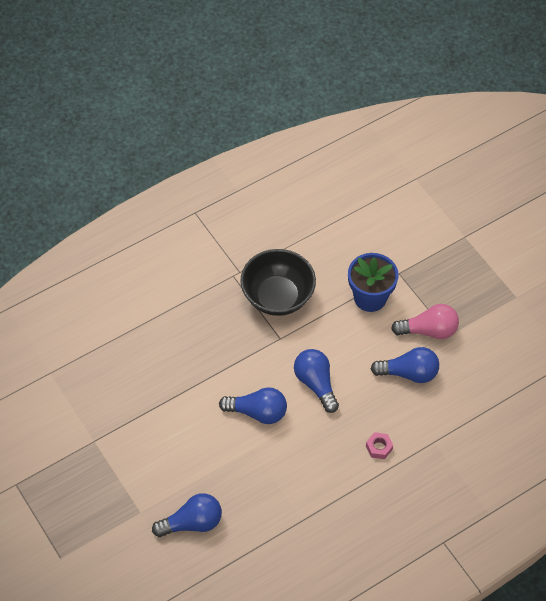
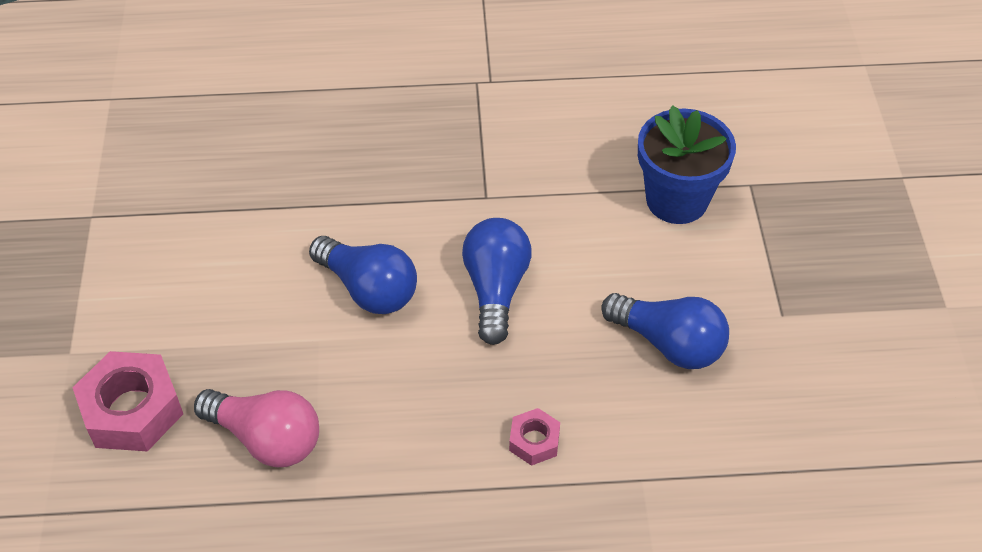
camera: 30 degrees right, 5 degrees down
(192, 523) = (132, 410): blue light bulb -> pink nut
(277, 297) = (524, 138): black bowl -> none
(428, 331) = (748, 292): pink light bulb -> pink light bulb (266, 439)

